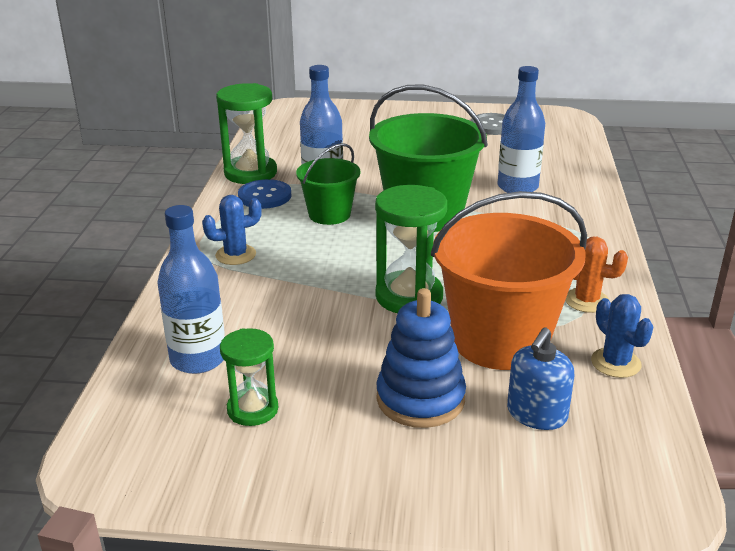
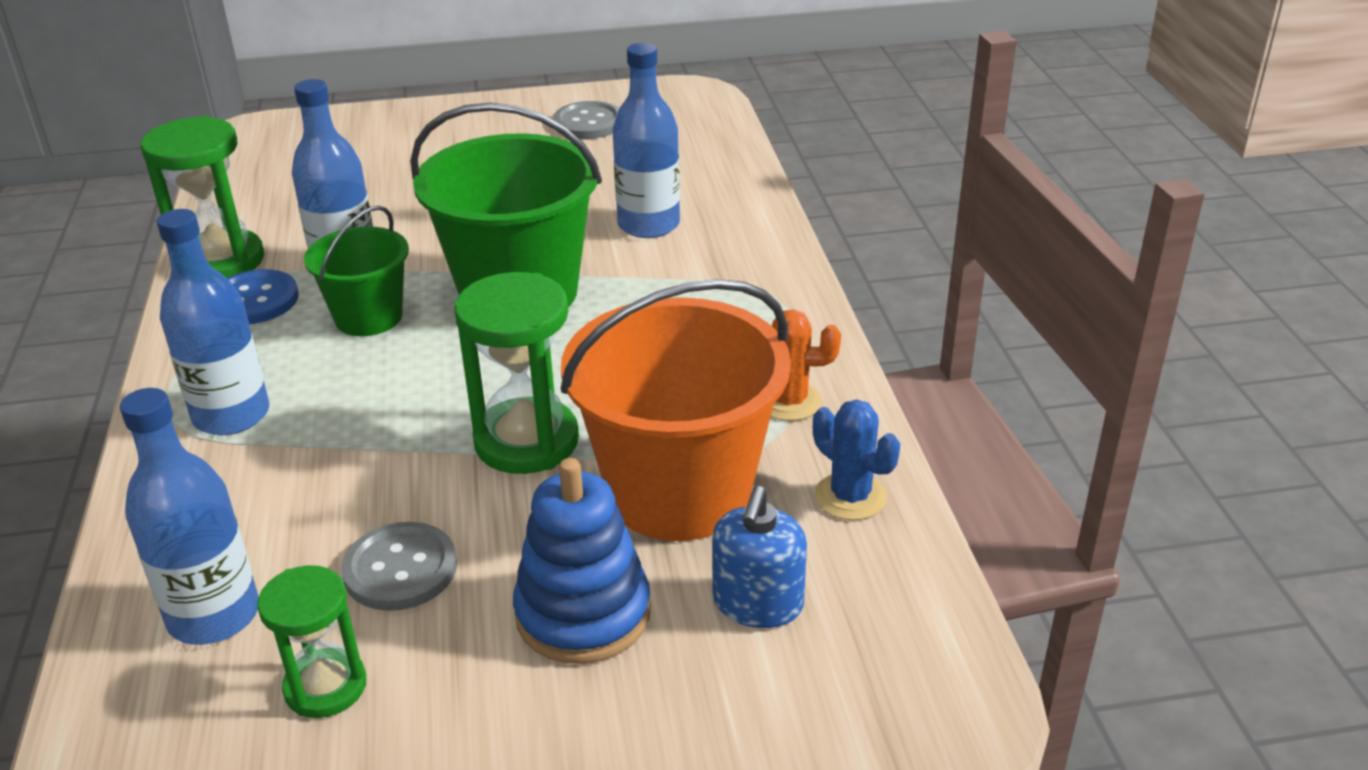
camera: 15 degrees left, 5 degrees up
(235, 255) = (231, 415): blue cactus -> blue bottle
(313, 354) = (400, 569): none -> grey button

